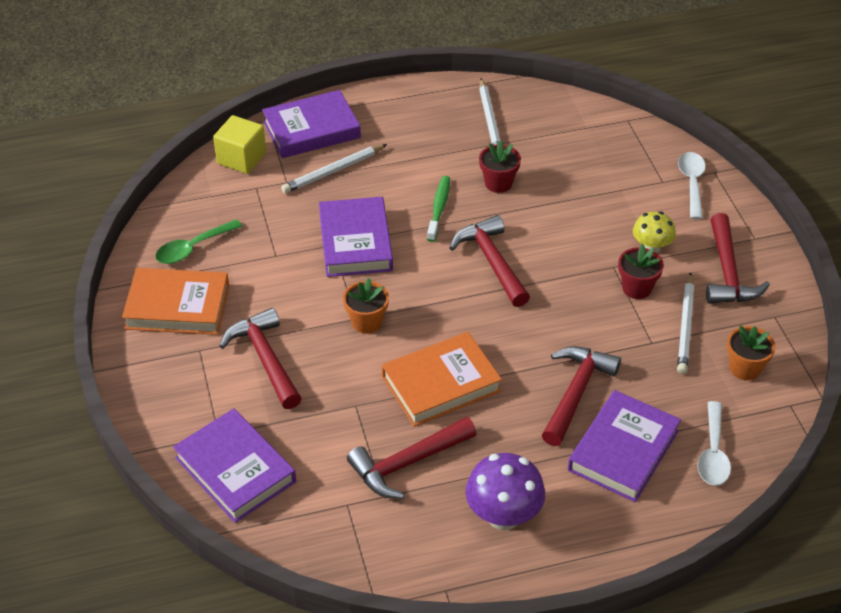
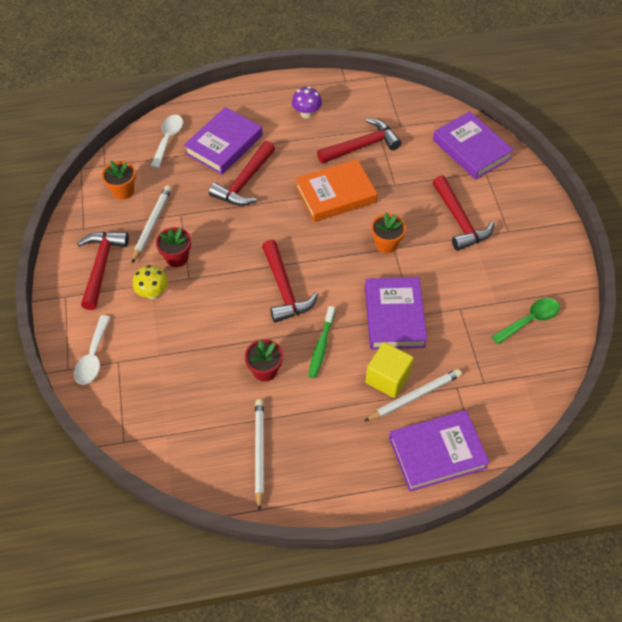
camera: 175 degrees left, 10 degrees up
(177, 307) = (531, 267): orange book -> none
(241, 158) = (502, 419): yellow cube -> yellow cube (388, 378)
(503, 516) = (306, 113): purple mushroom -> purple mushroom, size x0.64

